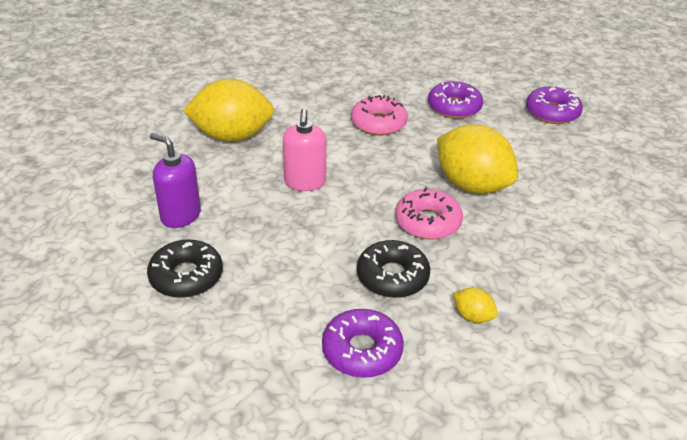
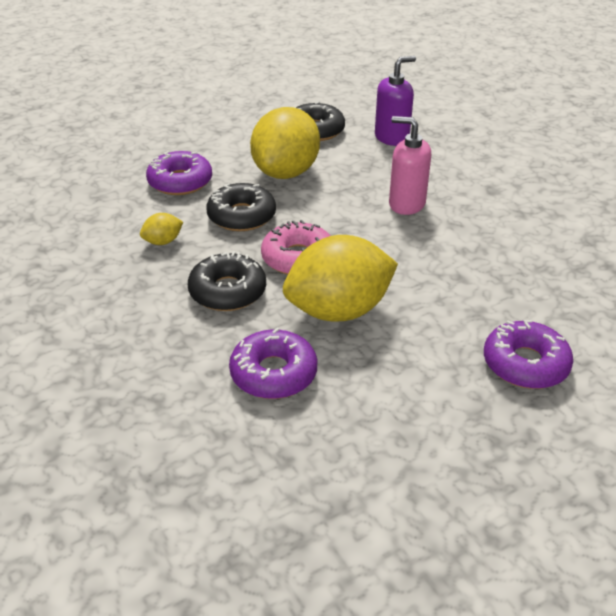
camera: 115 degrees right, 0 degrees up
(232, 136) = (510, 180): yellow lemon -> yellow lemon (286, 172)
(378, 123) = (504, 282): pink donut -> none
(501, 247) = (227, 291): none -> black donut
(552, 112) = (475, 474): purple donut -> purple donut (273, 373)

